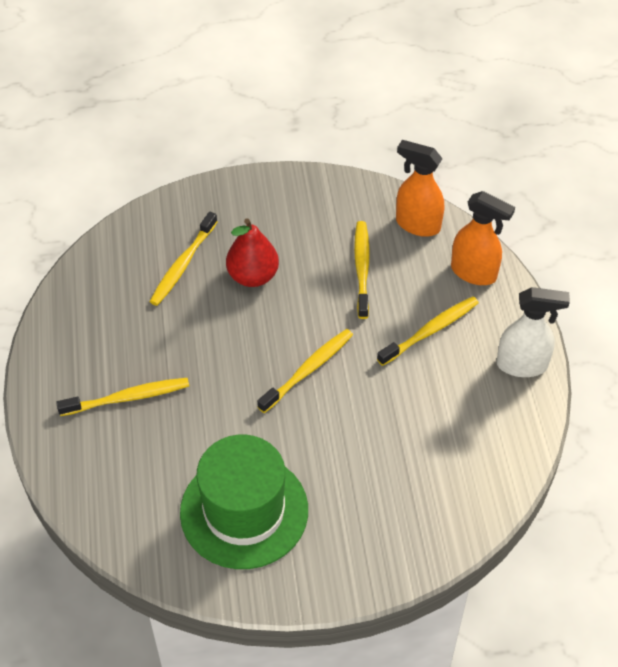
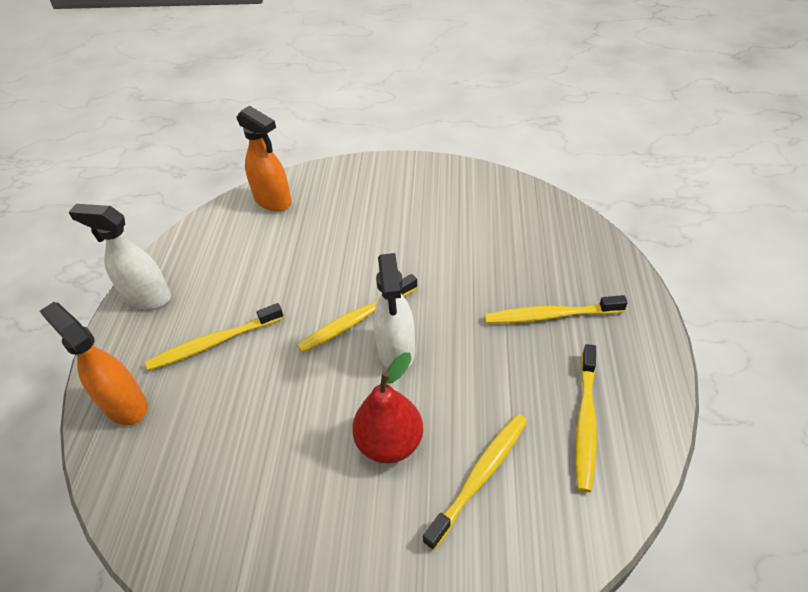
camera: 165 degrees left, 5 degrees down
(244, 511) = (445, 214): green hat -> none
(264, 345) = (396, 351): none -> white spray bottle
(362, 269) = (251, 432): yellow toothbrush -> yellow toothbrush (585, 421)
(417, 224) = (149, 490): orange spray bottle -> orange spray bottle (273, 201)

